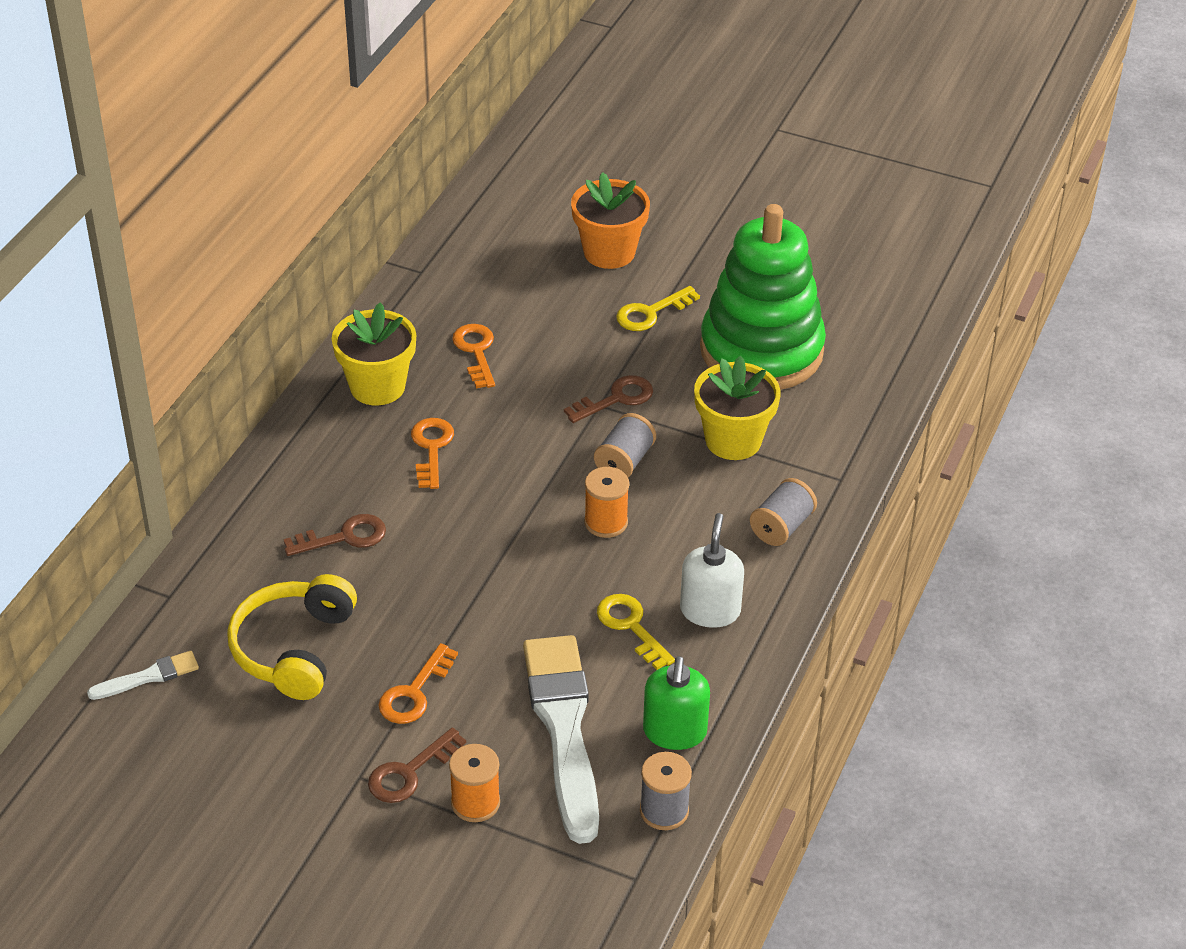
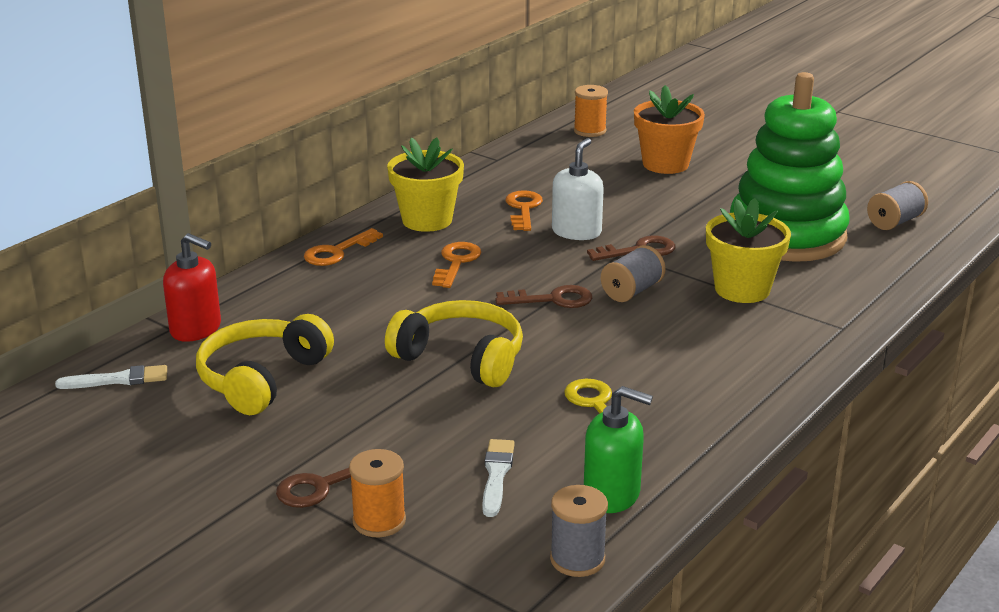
camera: 15 degrees right, 15 degrees down
(196, 593) = (196, 329): none -> red soap dispenser
(344, 537) = (349, 309): brown key -> brown key (552, 299)
(414, 692) = (359, 426): orange key -> orange key (337, 252)
(482, 585) = (461, 358): none -> yellow headphones
(564, 729) = (496, 475): white brush -> white brush, size x0.45
(606, 522) = (598, 329): orange spool -> orange spool (590, 131)
(650, 313) = (690, 202): yellow key -> none
(674, 732) = (612, 494): green soap dispenser -> green soap dispenser turned 90 degrees counterclockwise
(710, 610) = (681, 405): white soap dispenser -> white soap dispenser (576, 232)
(782, 527) = (773, 354): grey spool -> grey spool (895, 222)

